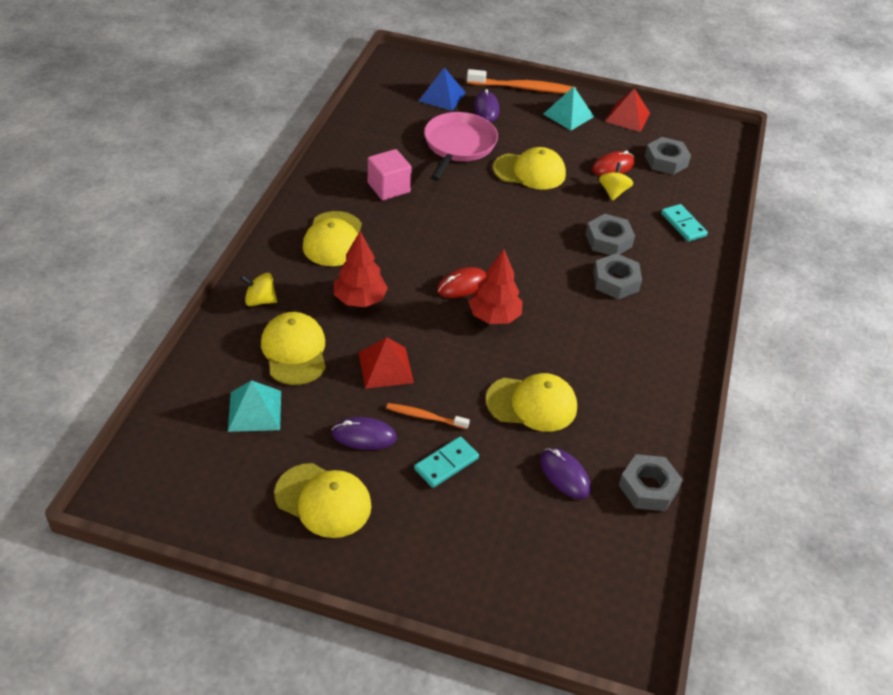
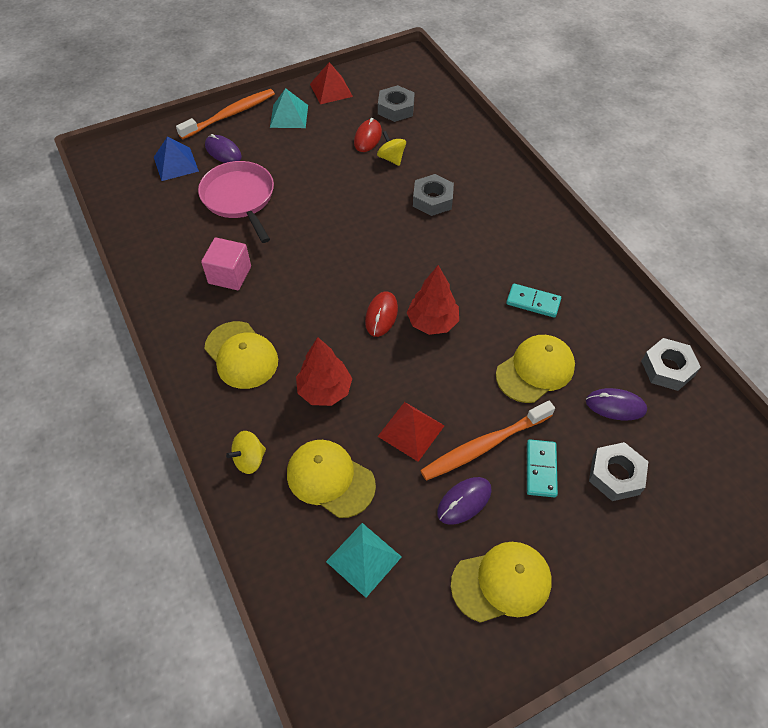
camera: 40 degrees left, 10 degrees up
(425, 417) = (484, 445): orange toothbrush -> orange toothbrush, size x1.82
(530, 171) = (317, 183): yellow cap -> none
(616, 281) = (474, 229): grey nut -> grey nut (615, 475)
(683, 224) = (462, 151): turquoise domino -> turquoise domino (533, 302)

